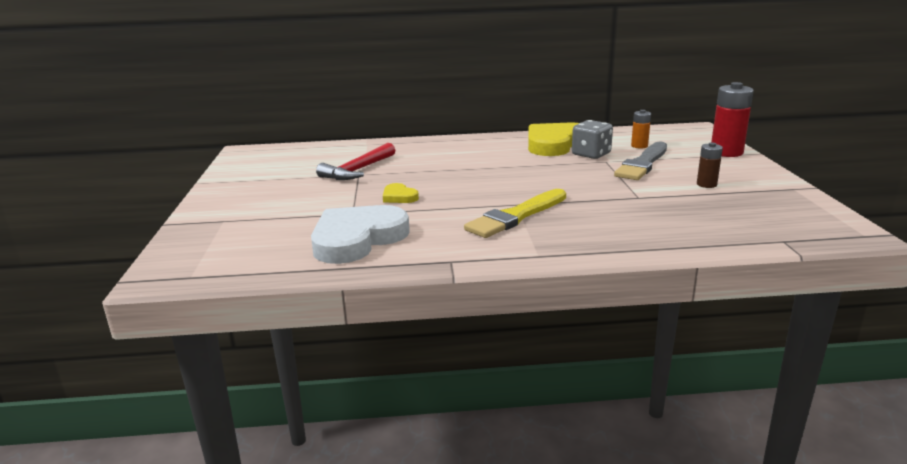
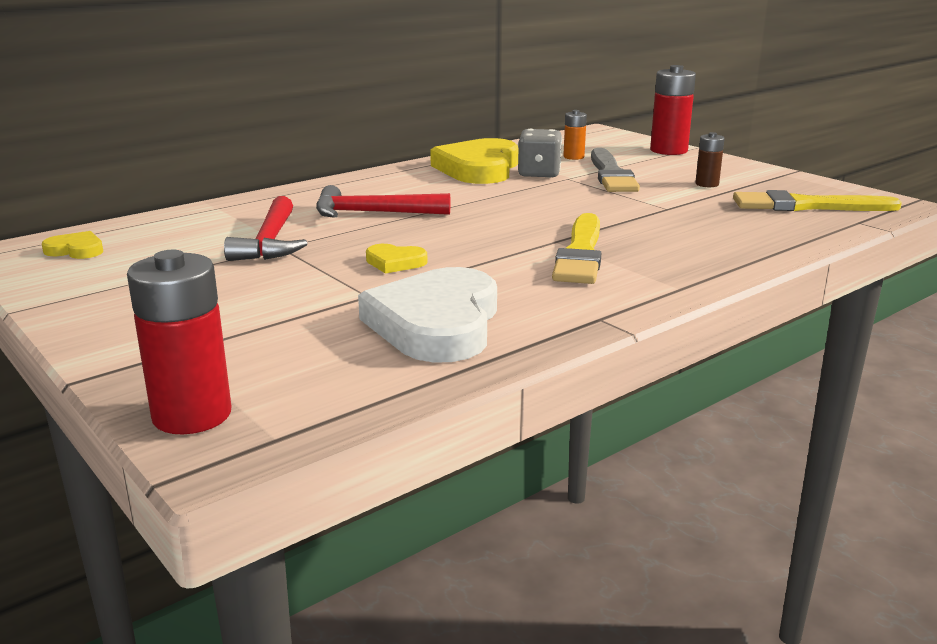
camera: 35 degrees left, 0 degrees up
(179, 254) = (192, 415): none -> red battery
(267, 156) = (76, 250): none -> yellow heart
(439, 163) = (373, 213): none -> red hammer
(761, 218) = (807, 206): none -> yellow brush

